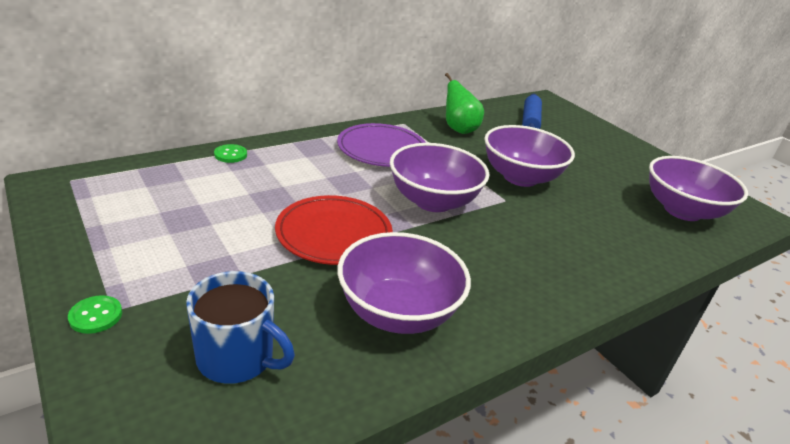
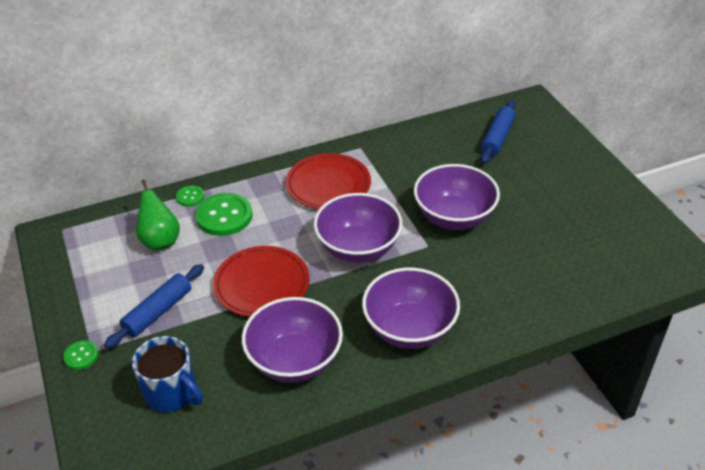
camera: 15 degrees right, 10 degrees up
(205, 262) = (158, 312): none -> blue rolling pin
(274, 172) = (224, 216): none -> green button
(382, 149) = (328, 185): purple plate -> red plate
(459, 129) = (414, 153): green pear -> green pear (160, 241)
(682, 211) = (605, 257): purple bowl -> purple bowl (409, 329)

